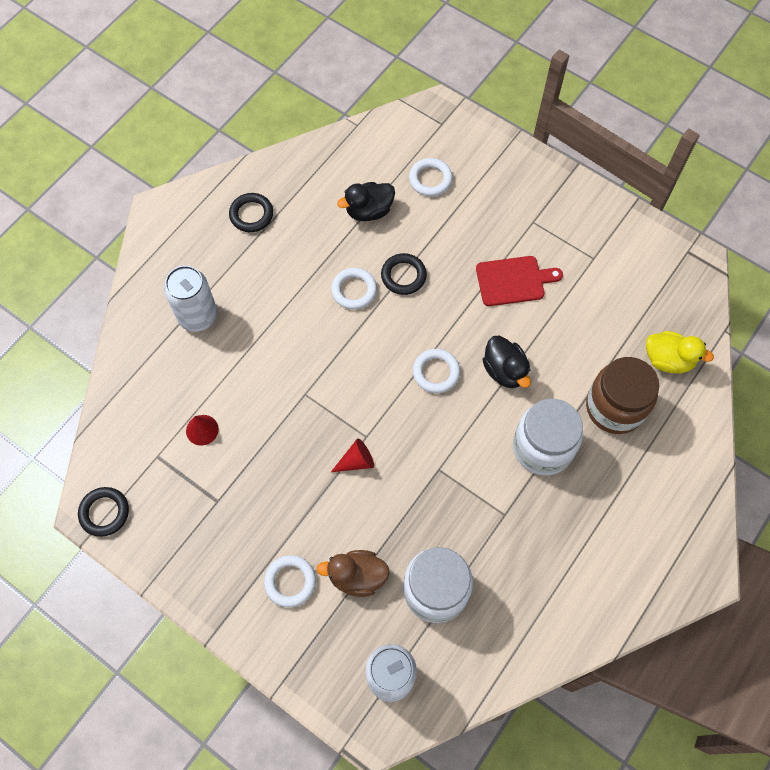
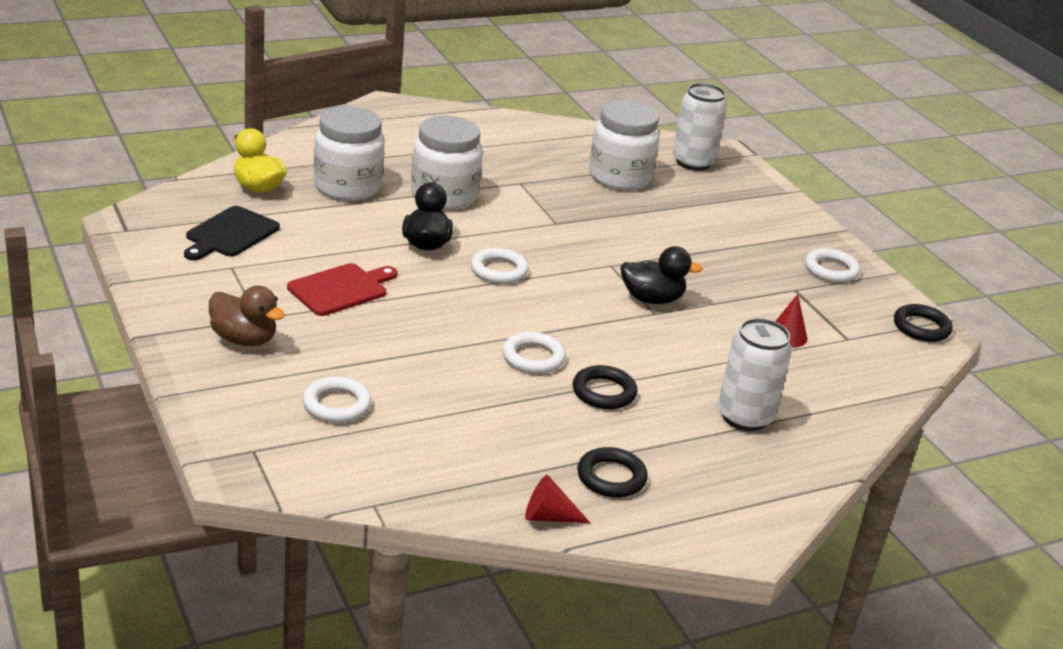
camera: 155 degrees left, 35 degrees down
(290, 581) = (749, 227): white ring -> white ring (831, 270)
(356, 461) = (633, 256): red cone -> red cone (548, 517)
(357, 576) = (685, 207): brown duck -> brown duck (244, 339)
(369, 211) = (448, 412): black duck -> black duck (652, 299)
(403, 276) = (462, 344): black ring -> black ring (604, 392)
(513, 281) = (341, 289): red cutting board -> red cutting board turned 120 degrees clockwise
(615, 407) = (347, 187): brown jar -> white jar
(629, 291) = (230, 234): none -> black cutting board

